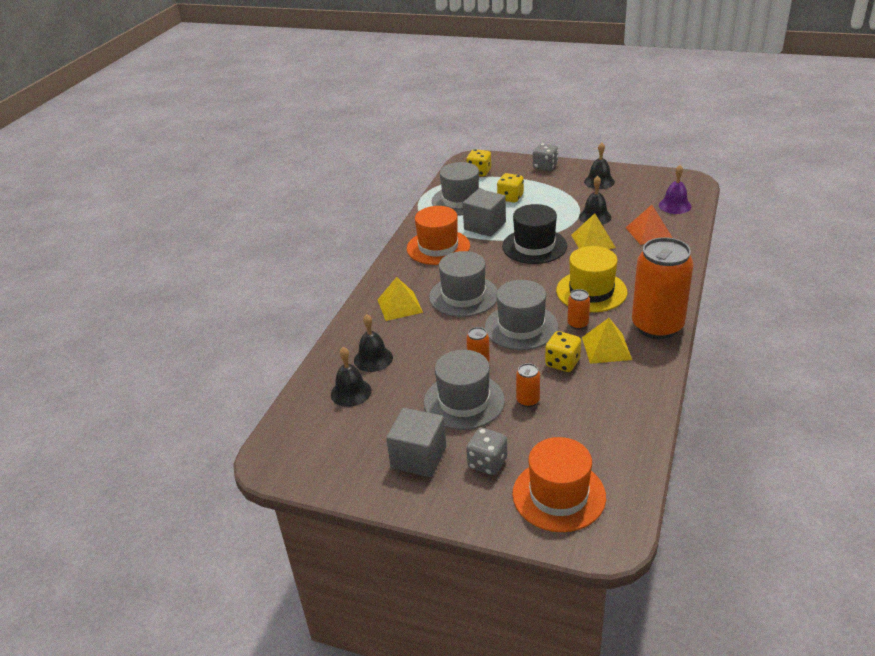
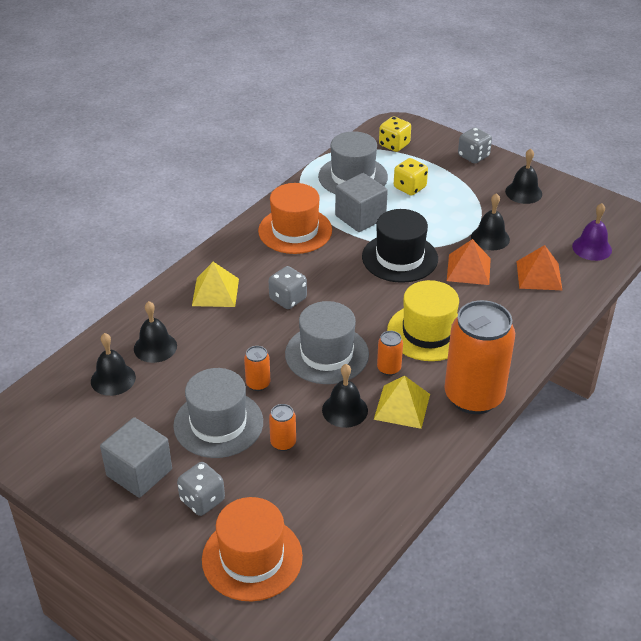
camera: 15 degrees right, 5 degrees up
(463, 296) = (288, 299): grey hat -> grey dice
(562, 363) = (345, 410): yellow dice -> black bell
(593, 241) = (468, 269): yellow pyramid -> orange pyramid

